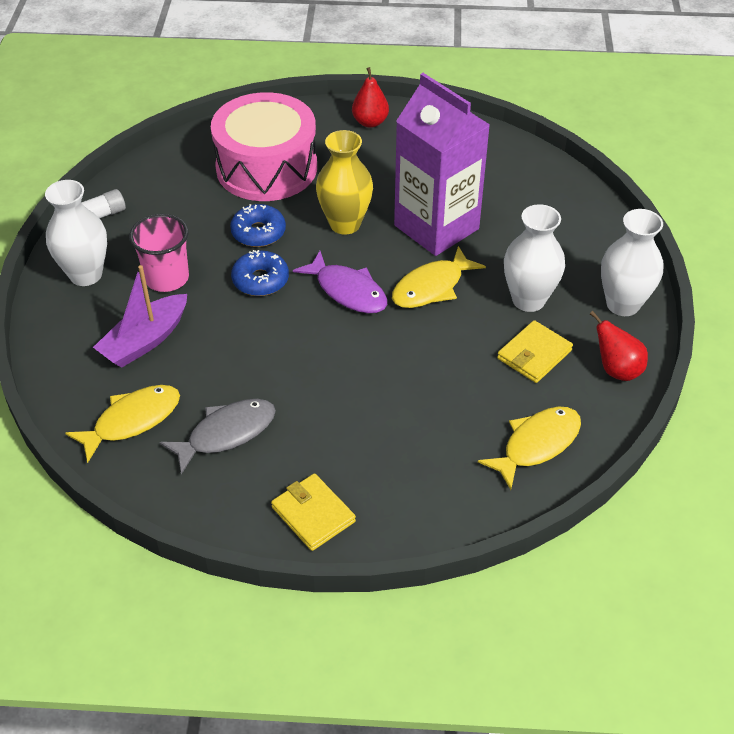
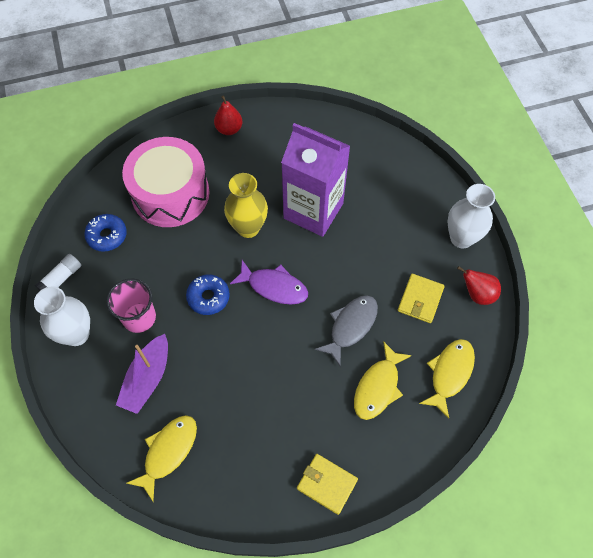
camera: 20 degrees left, 15 degrees up
(226, 433) = (240, 439): grey fish -> grey fish (351, 326)
(258, 232) = (189, 255): blue donut -> blue donut (107, 236)
(431, 287) = (330, 264): yellow fish -> yellow fish (378, 387)
(528, 300) = (399, 254): white vase -> none

